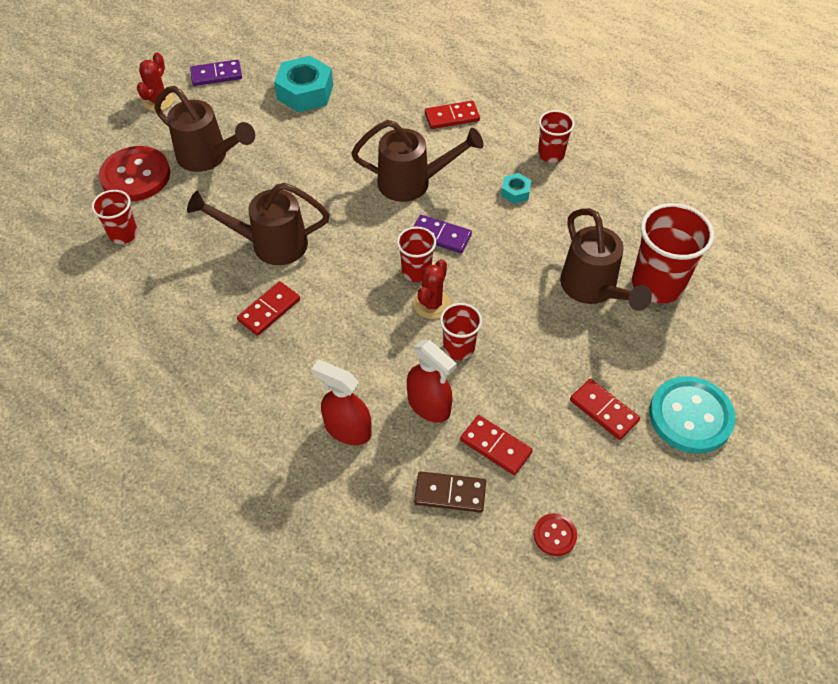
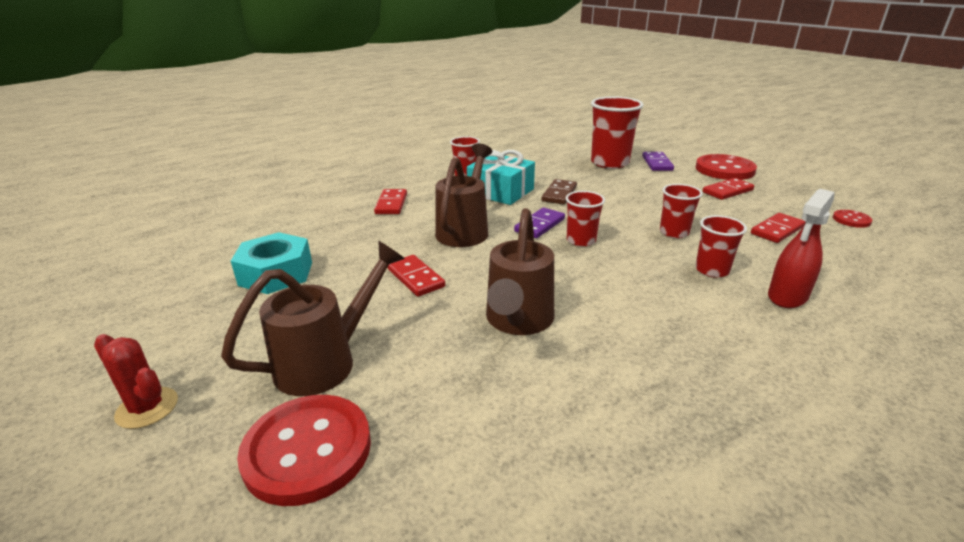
camera: 75 degrees left, 25 degrees down
(123, 234) = (441, 476): red cup -> red cup (712, 270)
(216, 75) = (160, 340): purple domino -> purple domino (657, 163)
(269, 310) = (626, 332): red domino -> red domino (416, 278)
(429, 405) = (743, 252): red spray bottle -> none
(432, 304) = (622, 238): red cactus -> none
(450, 493) = (836, 254): brown domino -> brown domino (559, 194)
(515, 192) = (500, 191): turquoise nut -> turquoise gift
(593, 289) = (612, 180): brown watering can -> none
(690, 416) = (724, 169): turquoise button -> red button

